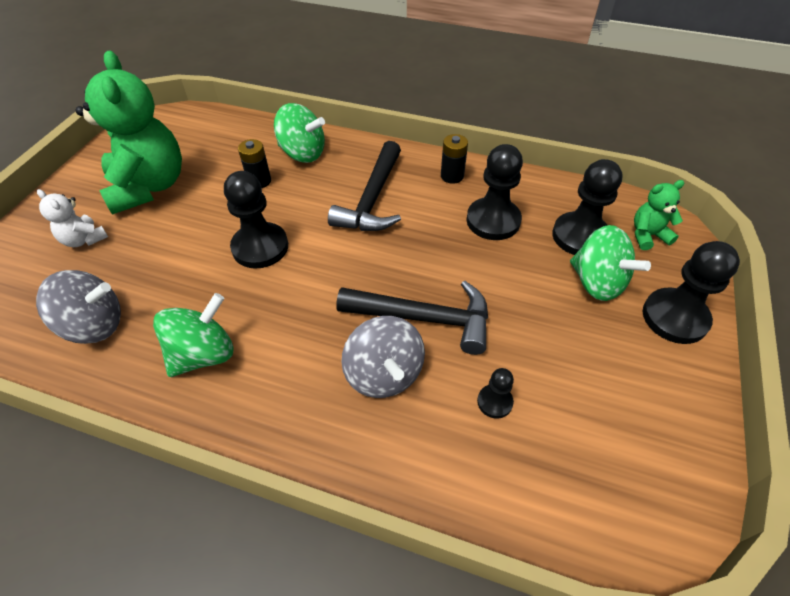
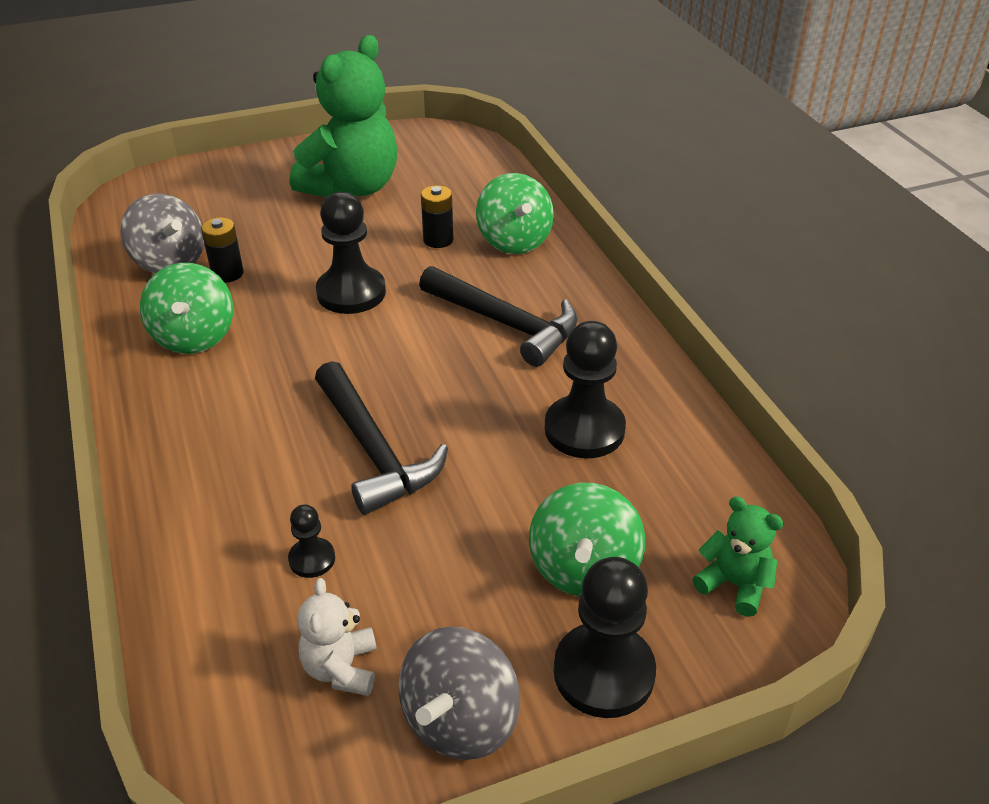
camera: 50 degrees right, 10 degrees down
(84, 239) = (253, 197): white teddy bear -> white teddy bear (341, 668)
(204, 354) = (194, 337): green spinning top -> green spinning top turned 75 degrees clockwise
(372, 199) = (505, 323): black hammer -> black hammer turned 120 degrees counterclockwise
(384, 374) = (274, 459): grey spinning top -> grey spinning top (460, 720)
(452, 176) = (619, 360): black battery -> black battery (227, 273)
(580, 236) = (650, 517): black pawn -> none

